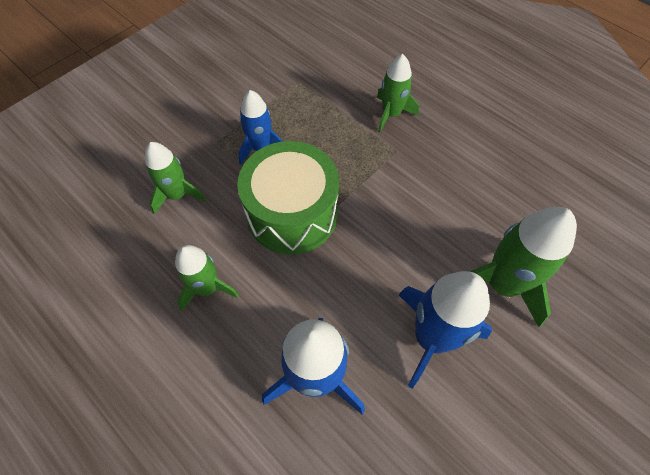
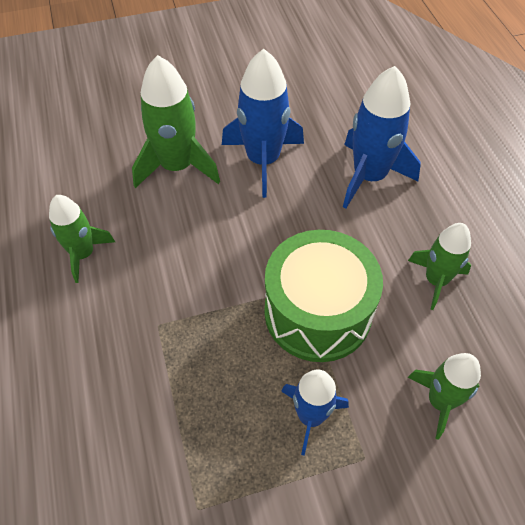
camera: 150 degrees left, 5 degrees down
(391, 114) = (121, 377): green rocket -> green rocket (83, 254)

